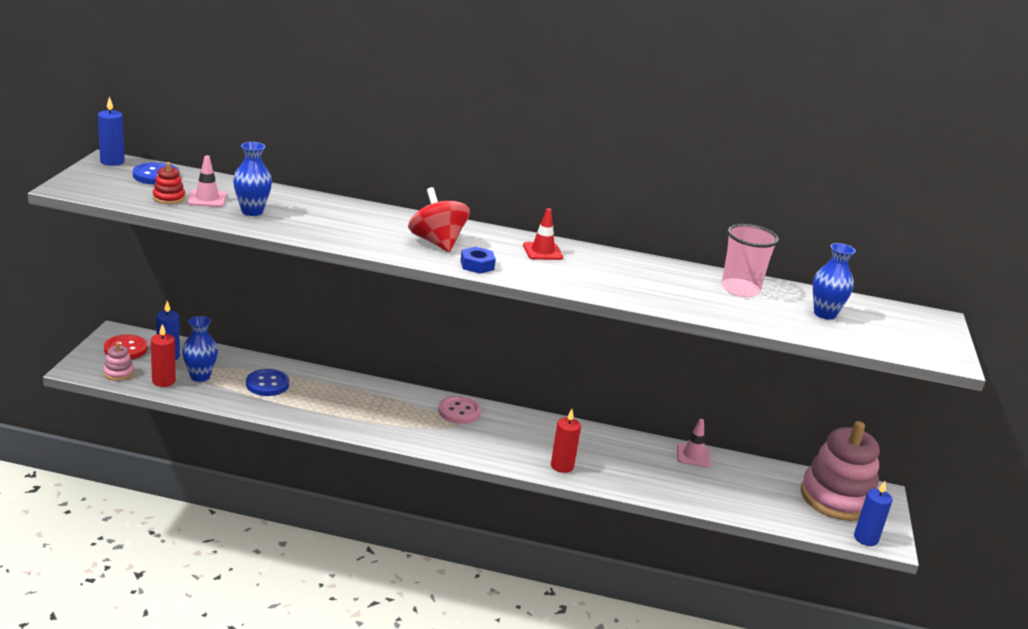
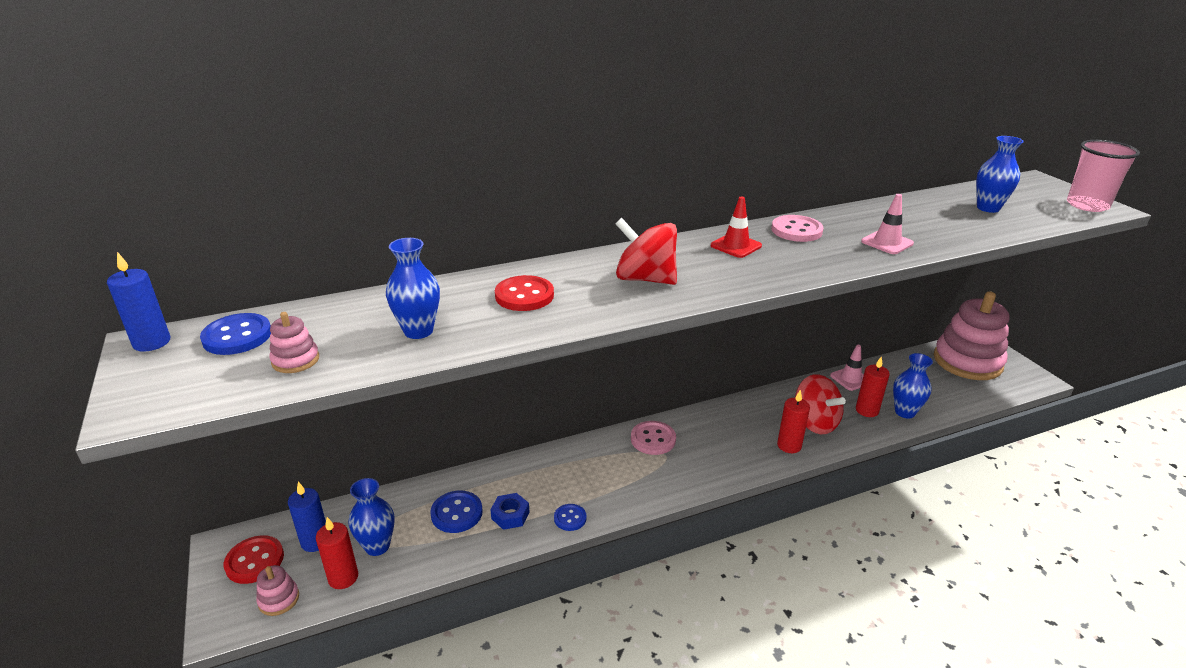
camera: 30 degrees left, 5 degrees up
(169, 198) = (295, 360): red stacking toy -> pink stacking toy
(207, 199) = (344, 339): pink traffic cone -> pink traffic cone (887, 242)
(336, 423) = (570, 518): none -> blue button
(343, 220) = (524, 295): none -> red button
(477, 265) = (716, 286): blue nut -> blue nut (510, 515)
(609, 464) = (815, 422): none -> red spinning top
(612, 262) = (796, 230): none -> pink button
(670, 480) = (867, 410): none -> red candle
(704, 497) = (904, 412): none -> blue vase
(740, 289) = (910, 213): pink cup -> pink cup (1087, 205)
(865, 538) = (1025, 385): blue candle -> none

